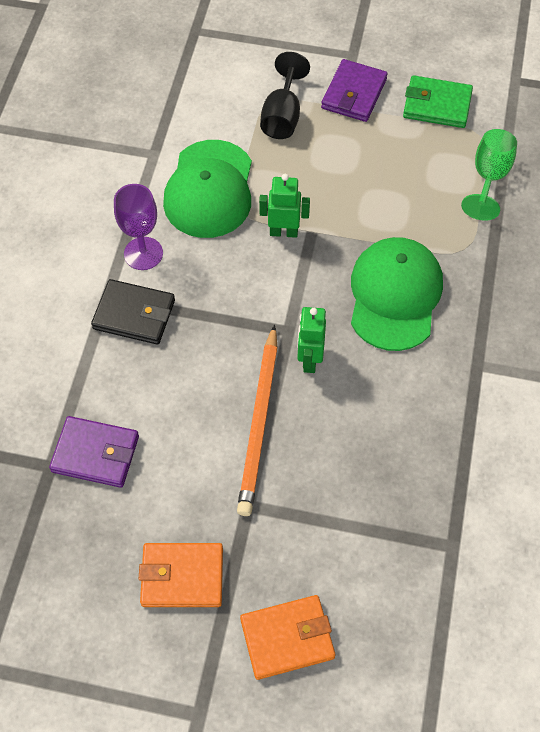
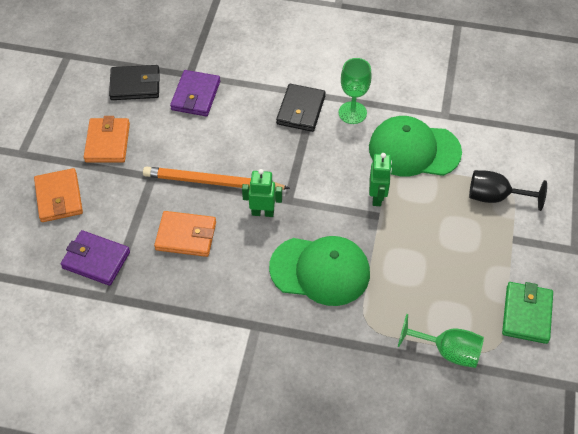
camera: 90 degrees right, 5 degrees down
(65, 546) = (135, 85): none -> black wallet
(143, 253) = (352, 113): purple goblet -> green goblet
(350, 452) = (186, 236): none -> orange wallet
(354, 94) = (528, 249): purple wallet -> purple wallet (96, 260)

